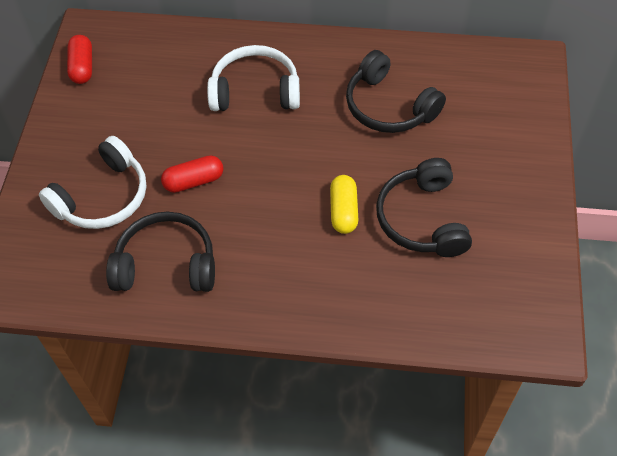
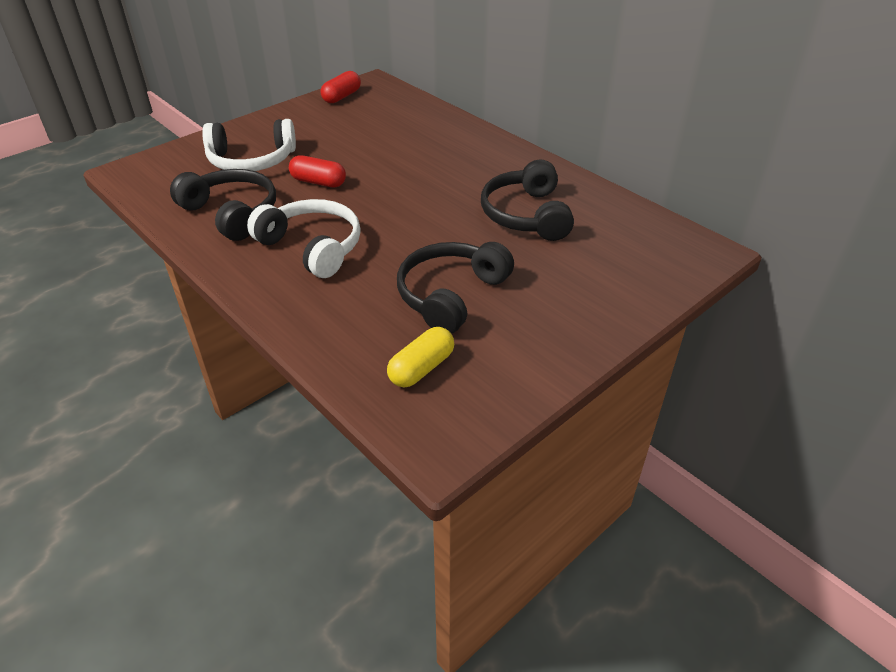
camera: 40 degrees right, 15 degrees down
(255, 91) = (435, 158): white headphones -> white headphones (312, 247)
(343, 211) = (395, 255): yellow capsule -> yellow capsule (421, 368)

